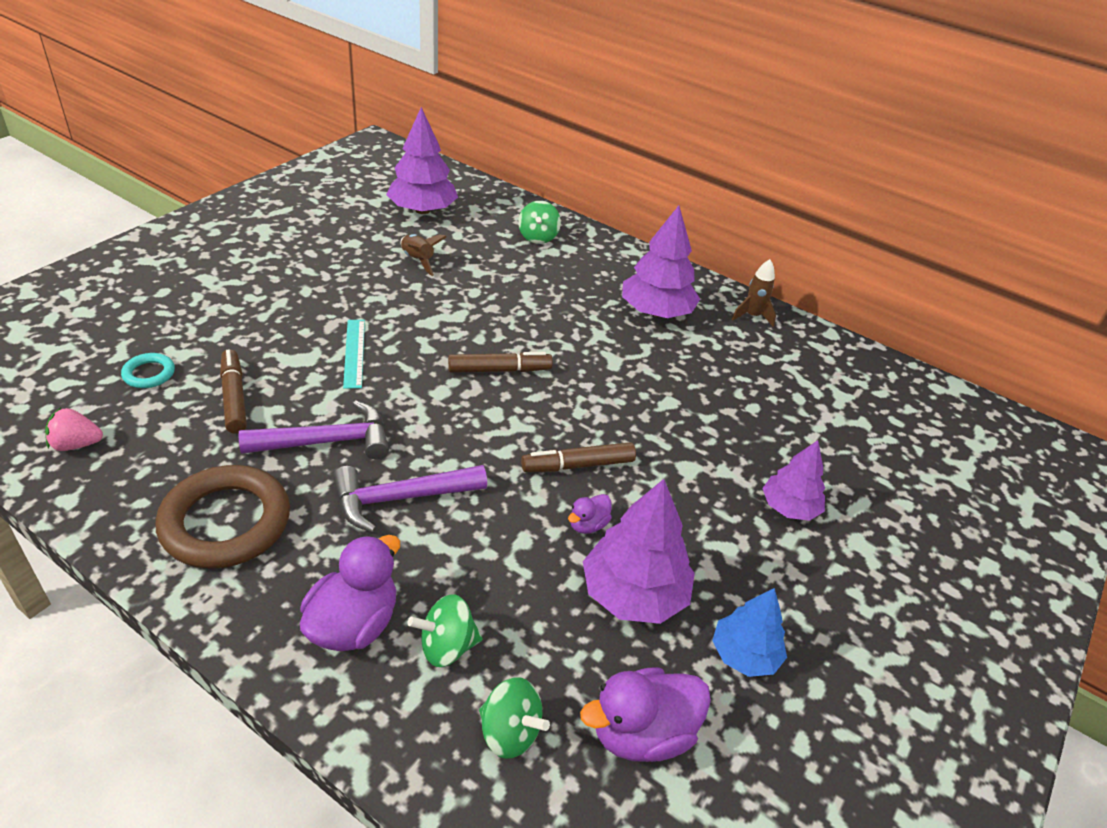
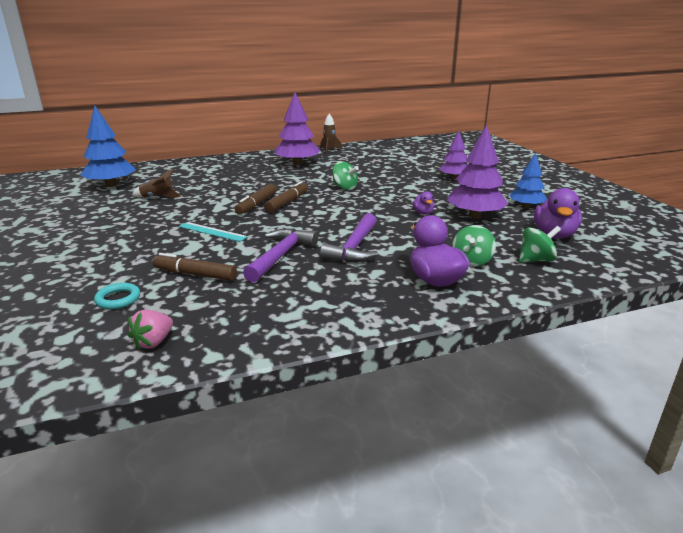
camera: 50 degrees left, 15 degrees down
(226, 522) = (312, 300): brown ring -> none
(422, 210) = (111, 185): purple tree -> blue tree
(538, 237) = (194, 168): green spinning top -> green spinning top (344, 188)
(578, 465) = (381, 205): brown marker -> brown marker (256, 204)

